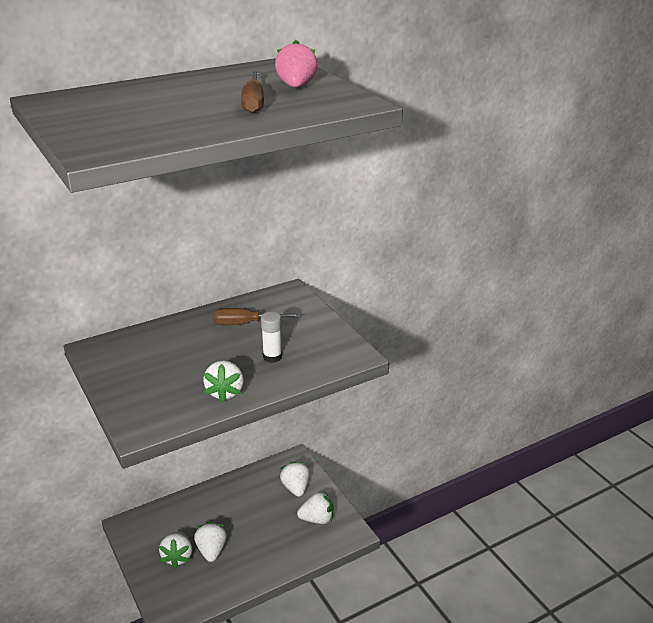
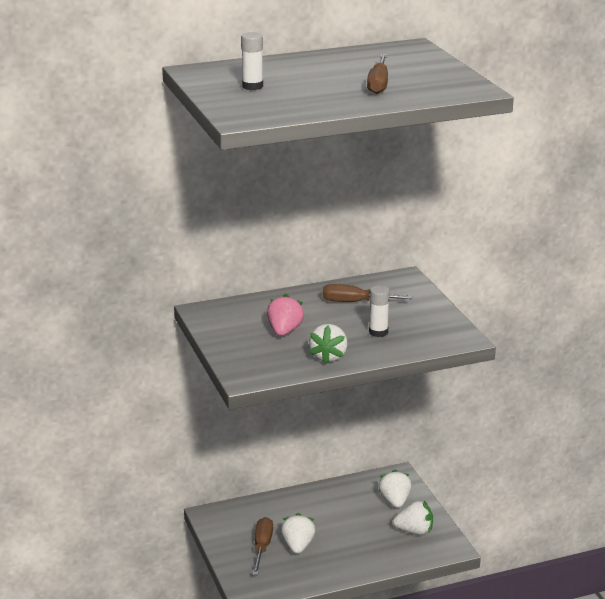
camera: 10 degrees right, 5 degrees down
(111, 113) = (252, 86): none -> white glue stick
(178, 557) = (262, 547): white strawberry -> brown screwdriver
(296, 87) = (420, 71): pink strawberry -> pink strawberry (284, 331)

